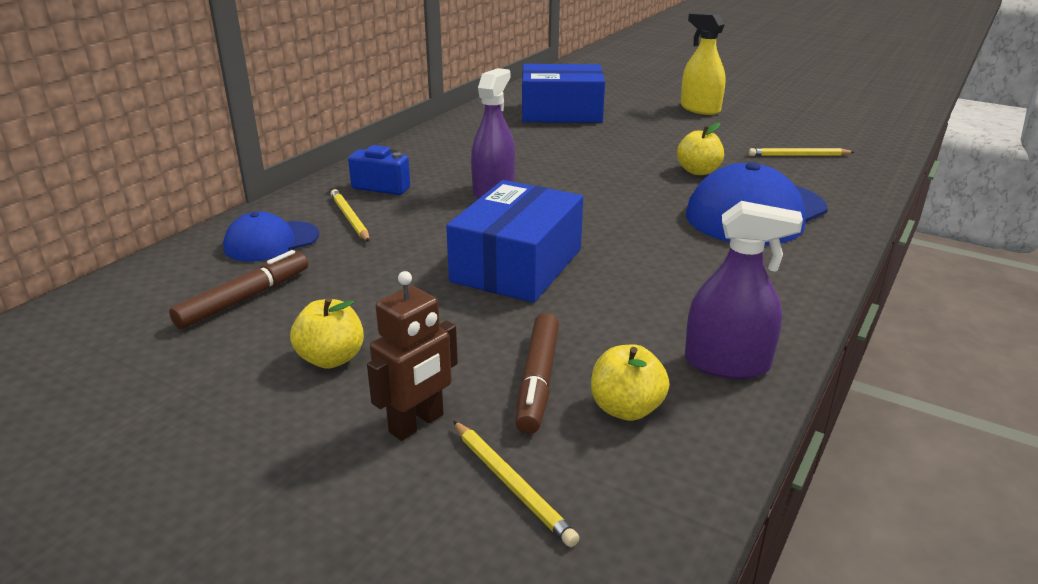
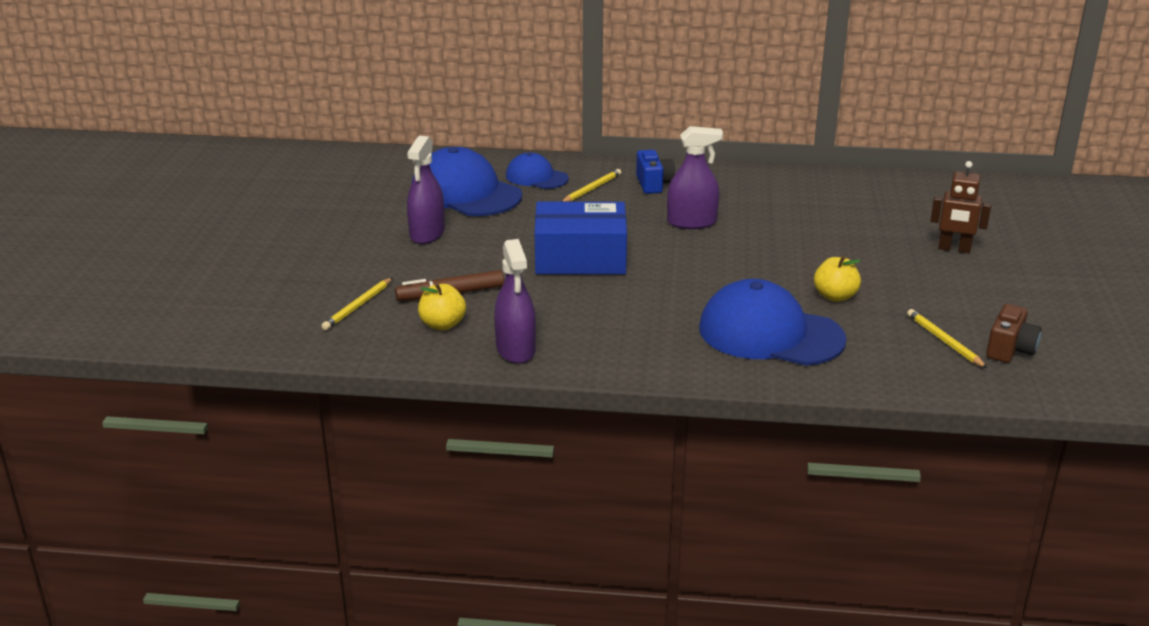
camera: 65 degrees right, 0 degrees up
(244, 299) = (465, 193): brown marker -> blue cap
(331, 359) = (427, 233): yellow apple -> purple spray bottle
(417, 424) = (388, 271): brown robot -> brown robot (954, 249)
(561, 113) = (902, 210): blue box -> none
(700, 109) = (1017, 273): yellow spray bottle -> none
(820, 140) = (1010, 349): none -> brown camera

